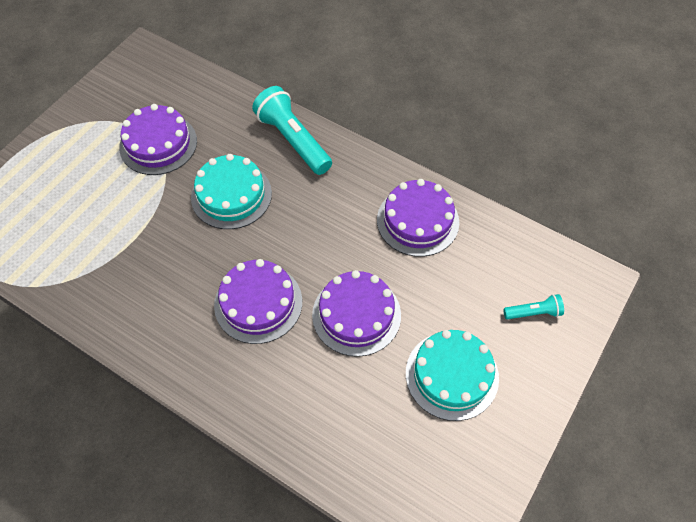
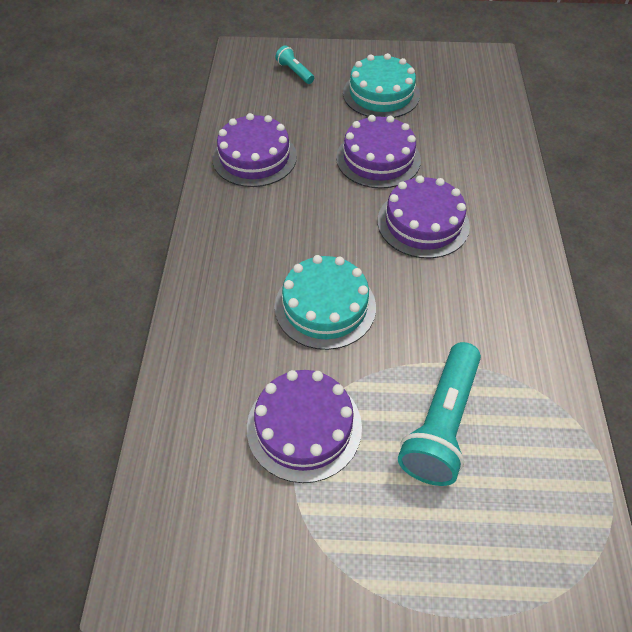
camera: 120 degrees left, 5 degrees down
(293, 140) = (213, 290): turquoise flashlight -> turquoise flashlight (441, 423)

